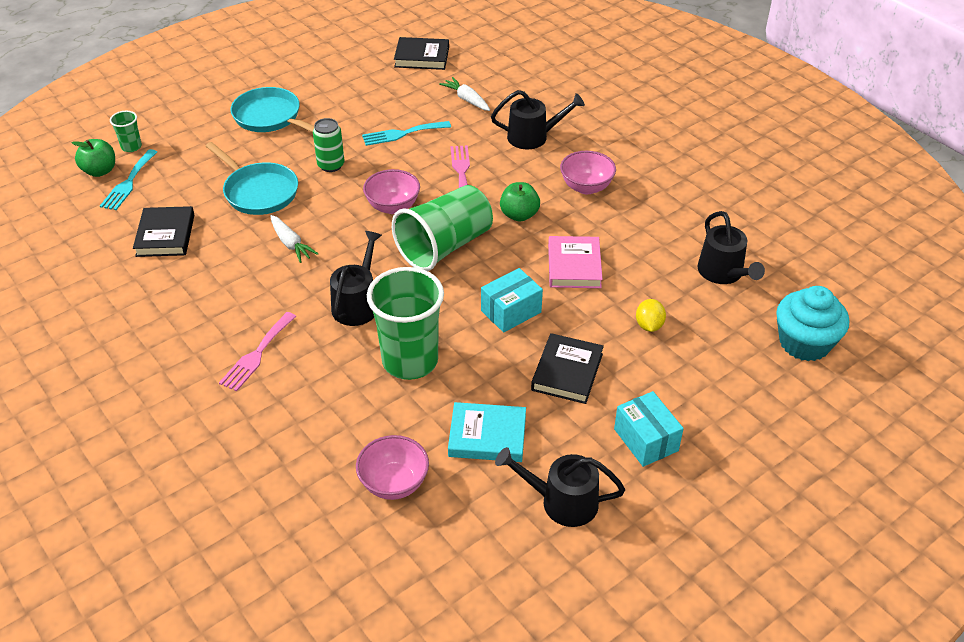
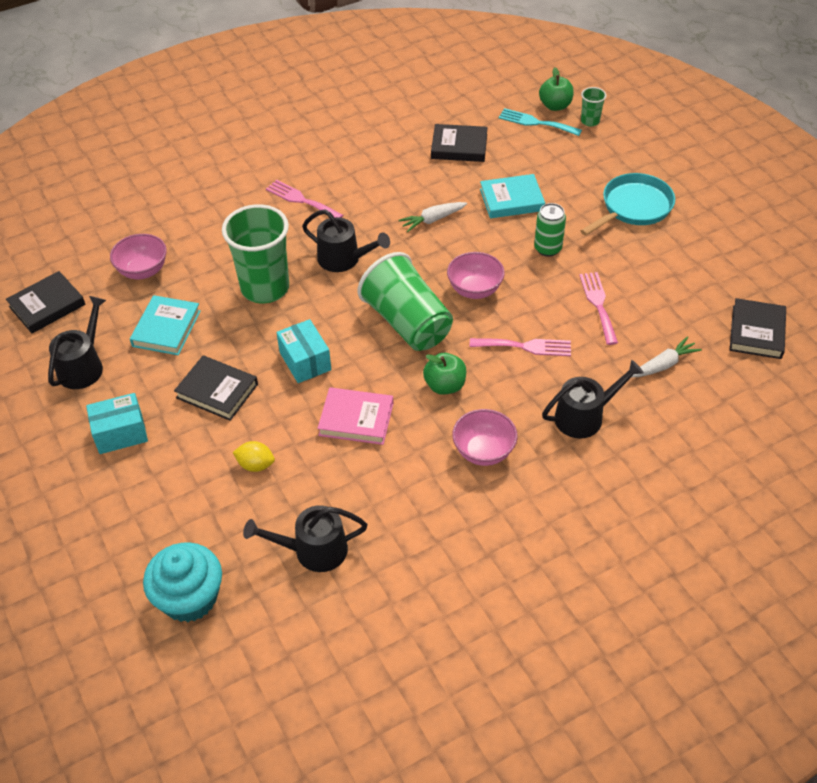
camera: 100 degrees right, 5 degrees up
(258, 192) = (511, 200): turquoise pan -> turquoise book
(402, 134) = (598, 304): turquoise fork -> pink fork
(470, 573) = (47, 305): none -> black book
(533, 137) = (584, 416): black watering can -> black watering can turned 120 degrees counterclockwise

